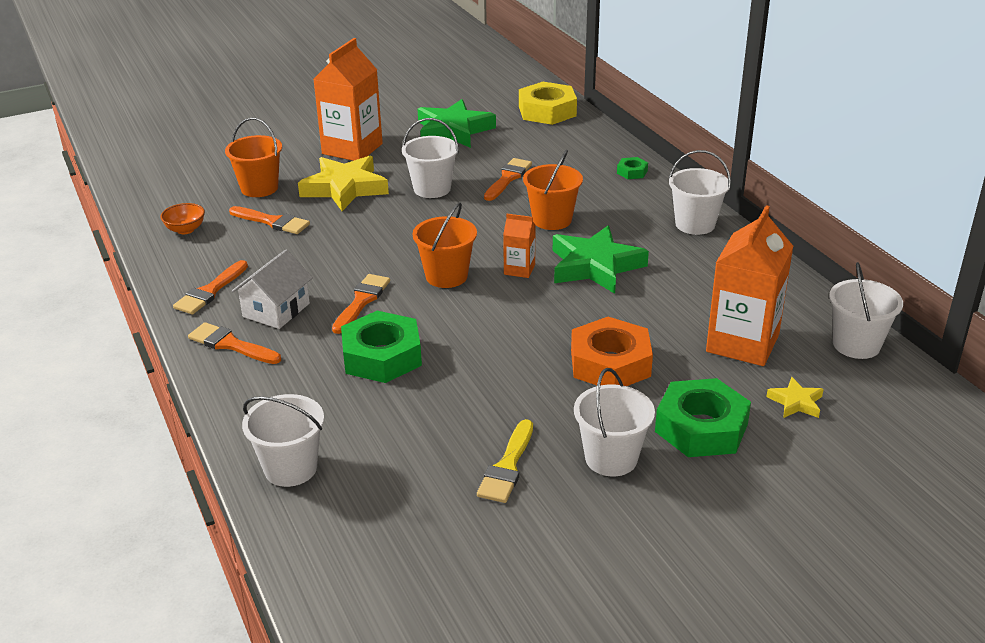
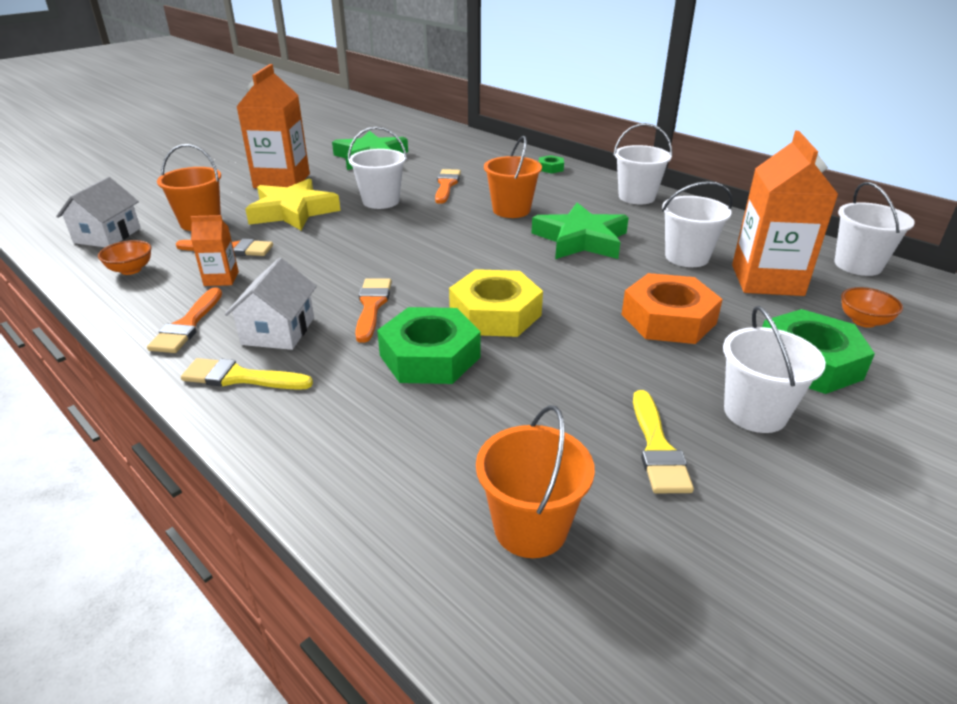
camera: 20 degrees left, 0 degrees up
(178, 190) = (107, 235): none -> white house
(231, 344) = (240, 377): orange brush -> yellow brush
(290, 468) = (399, 515): white bucket -> white bucket (687, 257)
(446, 276) = (446, 269): orange bucket -> orange bucket (530, 528)
(519, 269) = (513, 253): orange carton -> orange carton (221, 279)
(547, 111) = (444, 136): yellow nut -> yellow nut (495, 313)
(796, 402) = (863, 321): yellow star -> orange bowl

